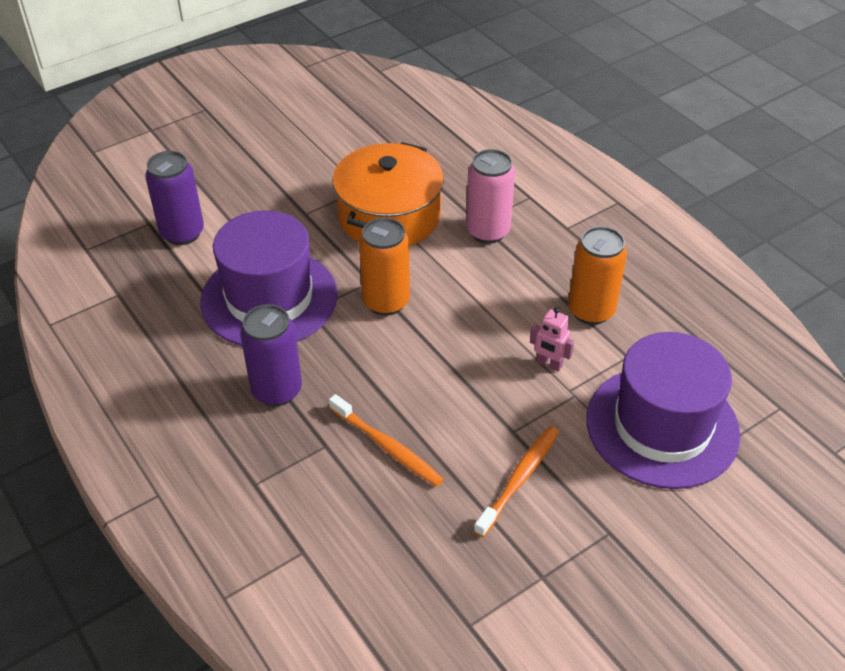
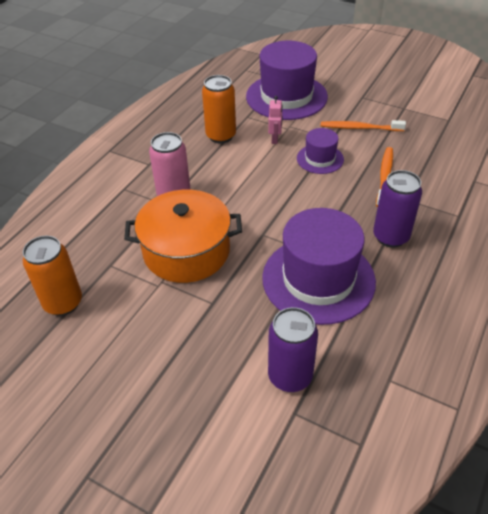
camera: 115 degrees left, 0 degrees up
(386, 302) = (276, 218): orange can -> orange can (63, 303)
(472, 393) = (320, 159): none -> purple hat

